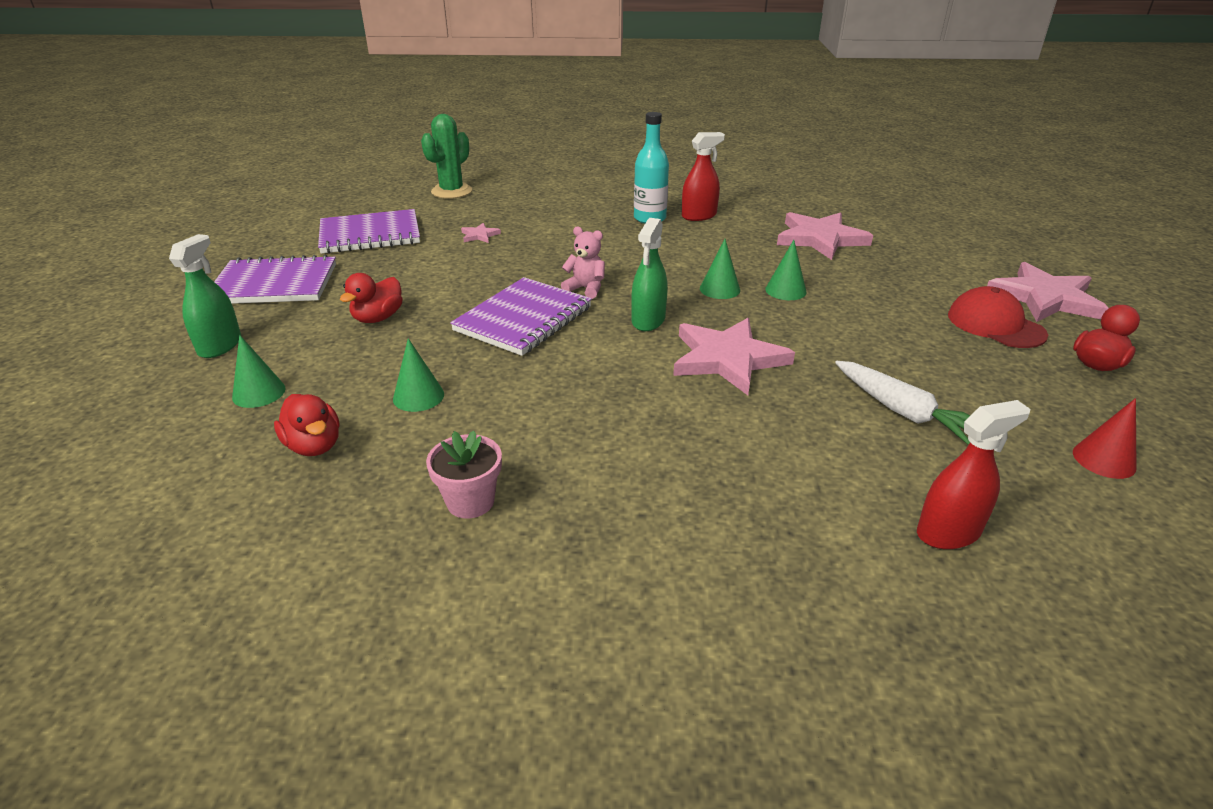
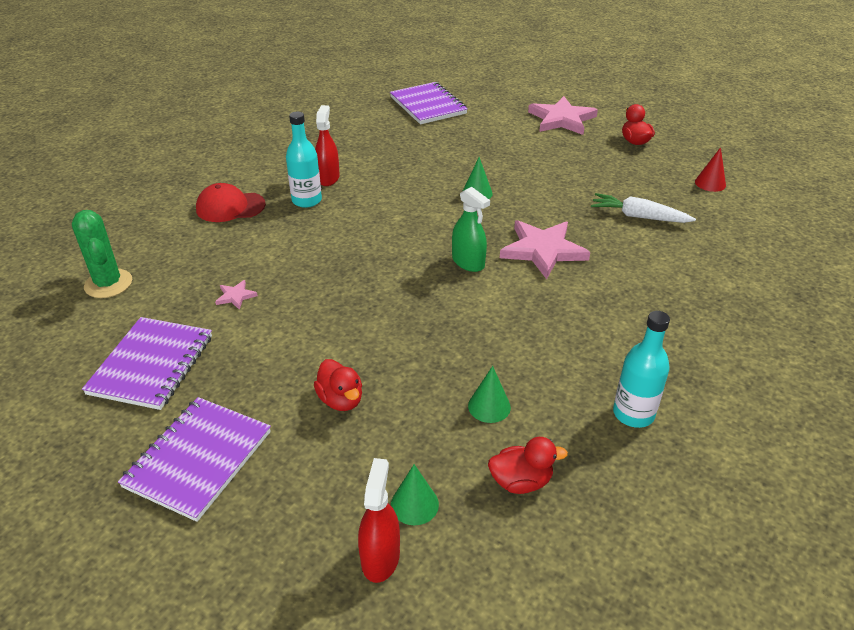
camera: 60 degrees left, 5 degrees up
(220, 346) = (301, 522): green spray bottle -> none
(470, 501) = (633, 414): pink flower pot -> turquoise bottle
(524, 319) = (415, 318): purple notebook -> purple notebook (428, 105)
(586, 289) = (395, 273): pink teddy bear -> none
(719, 289) = (451, 216): green cone -> none
(820, 239) = (419, 149): pink star -> none
(903, 412) = (638, 217): white carrot -> white carrot turned 150 degrees counterclockwise
(948, 532) = (741, 252): red spray bottle -> red spray bottle (380, 557)
(995, 325) = (576, 147): red cap -> red cap (230, 207)

